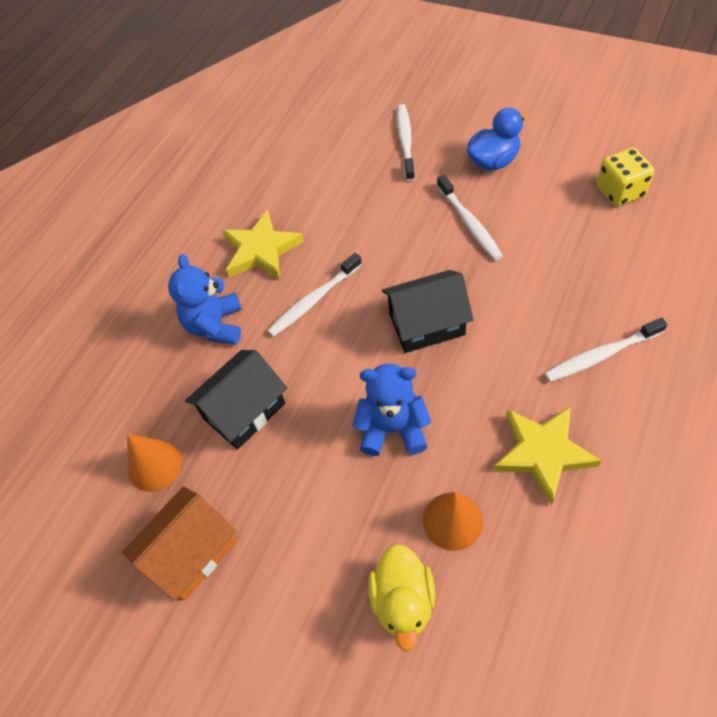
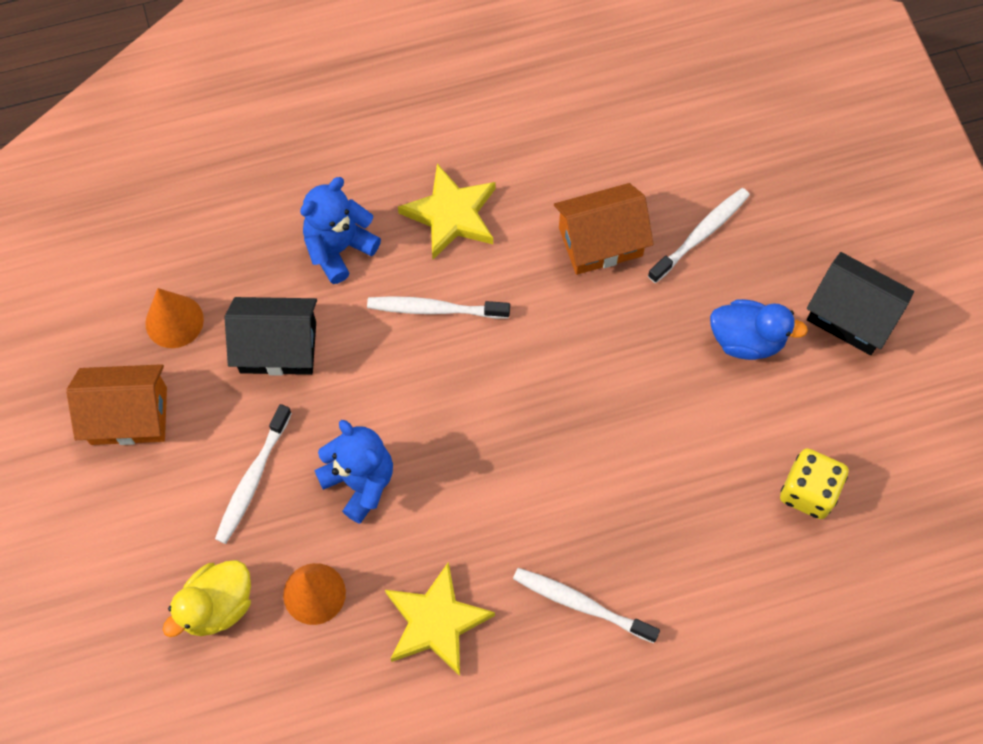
camera: 40 degrees right, 10 degrees up
(360, 189) = (600, 241): none -> orange house
(427, 324) = (490, 428): black house -> black house (851, 316)
(469, 223) = (643, 377): white toothbrush -> white toothbrush (253, 479)

